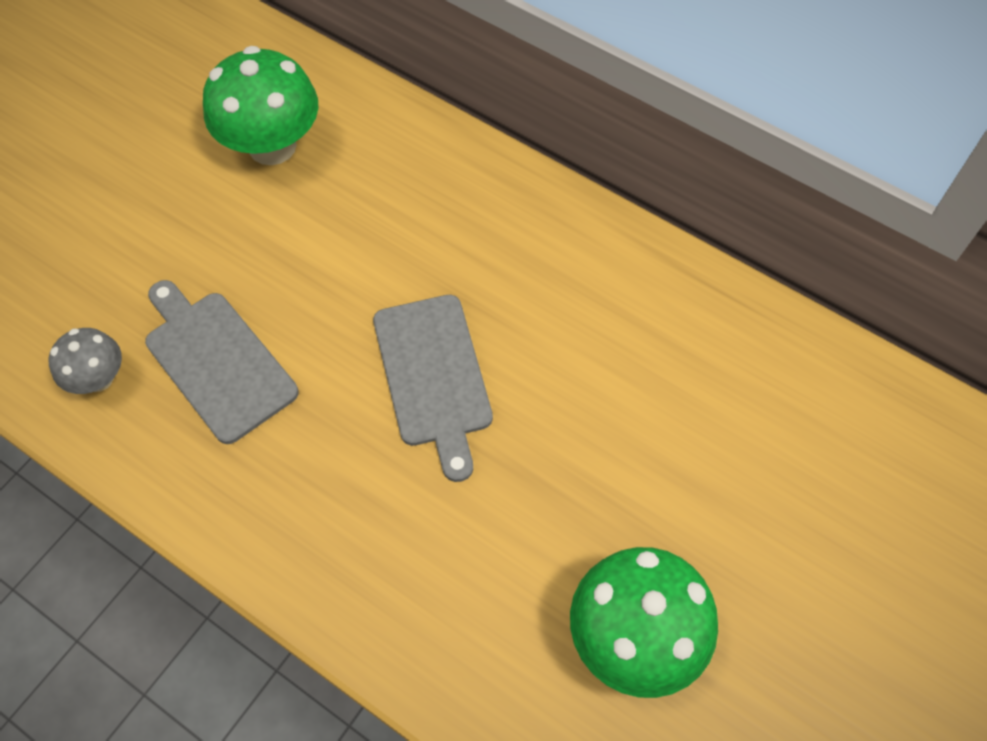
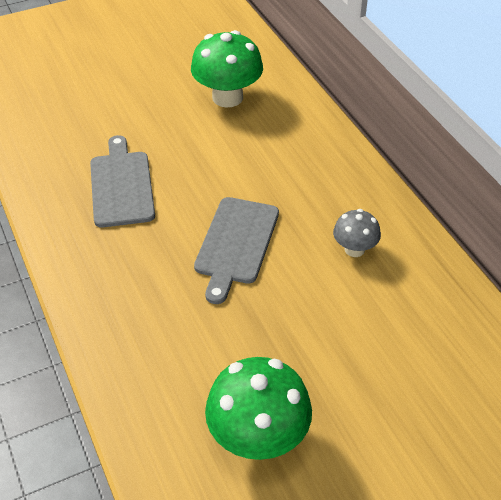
camera: 30 degrees right, 15 degrees down
(98, 378) = (55, 167): grey mushroom -> grey mushroom (354, 249)

